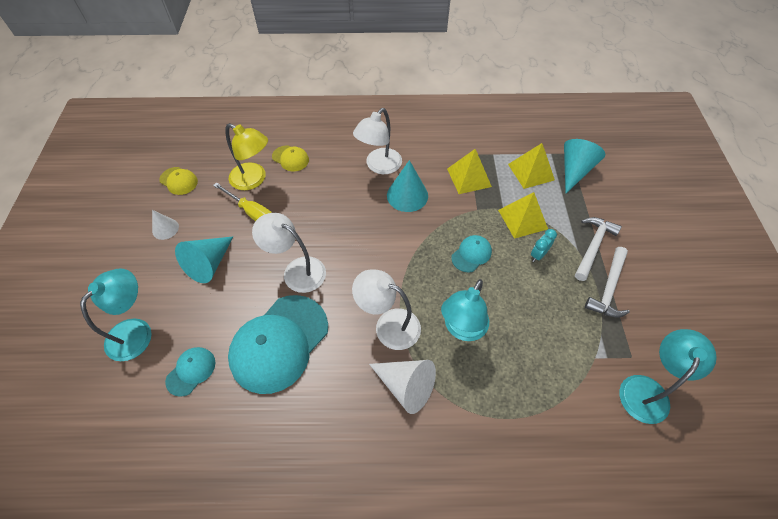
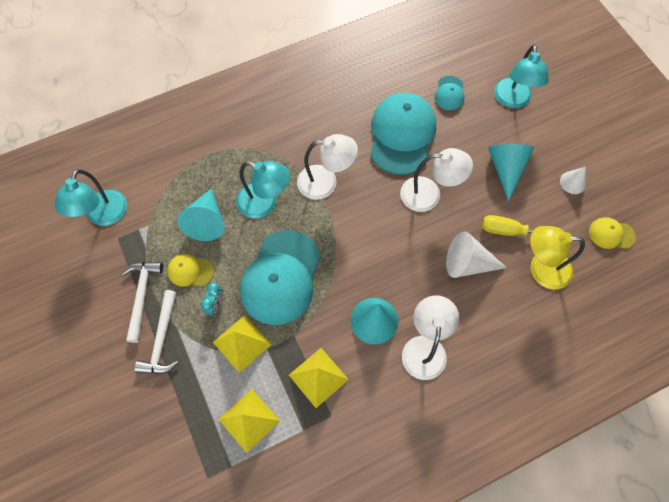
camera: 155 degrees right, 10 degrees up
(290, 158) = (526, 313): yellow cap -> yellow cap (190, 271)
(406, 386) = (291, 145): white cone -> white cone (468, 263)
(462, 329) = (264, 203): turquoise lamp -> turquoise lamp turned 105 degrees clockwise
(471, 254) = (281, 277): turquoise cap -> turquoise cap, size x2.15
(574, 170) = (196, 447): turquoise cone -> turquoise cone (207, 221)

